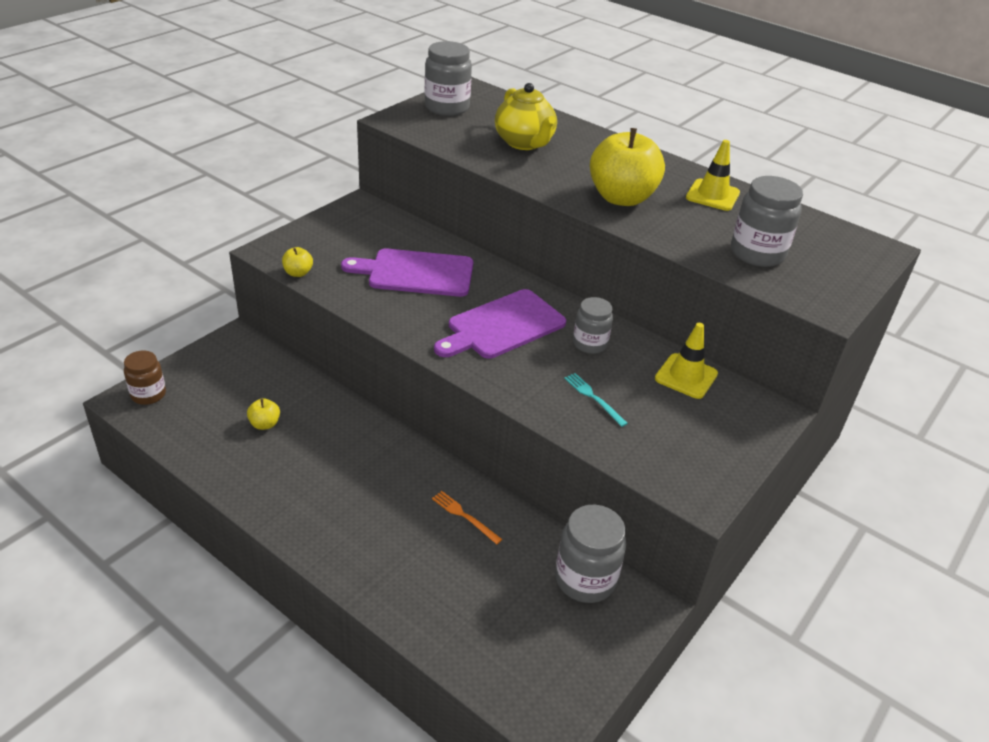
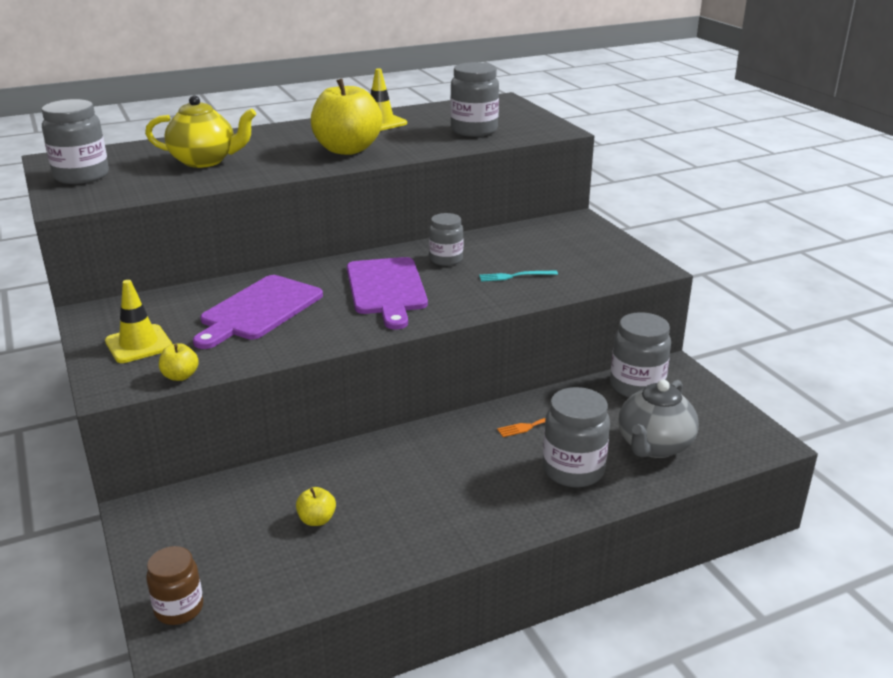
camera: 60 degrees left, 10 degrees down
(407, 562) = (573, 470): none -> grey jar
(482, 618) = (654, 446): none -> grey teapot
(686, 376) = (517, 236): yellow traffic cone -> yellow traffic cone (139, 344)

